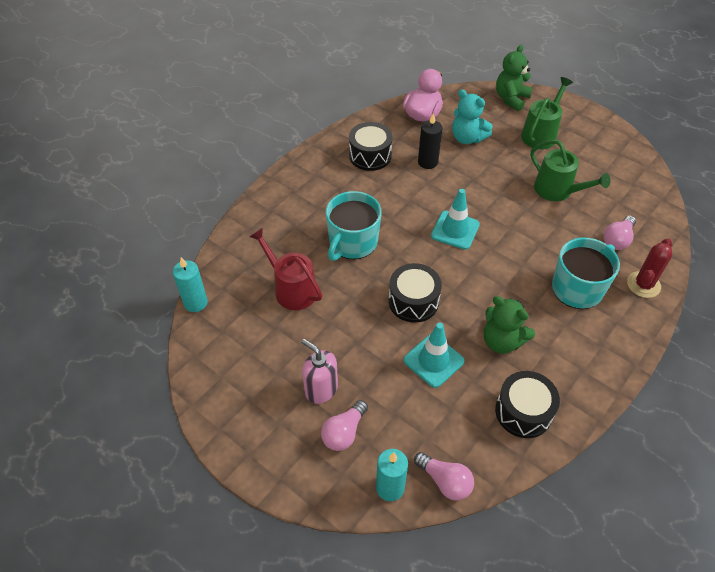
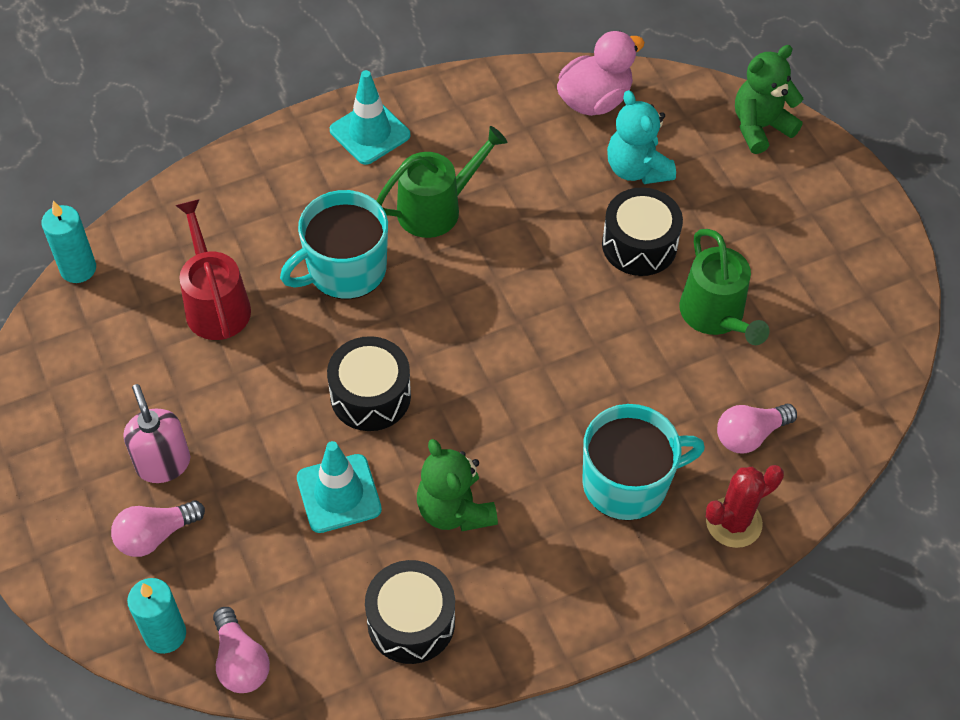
camera: 25 degrees right, 5 degrees up
(370, 155) = (464, 140): black drum -> black drum (639, 245)
(427, 162) = (544, 185): black candle -> none
(455, 230) = (508, 313): turquoise traffic cone -> turquoise traffic cone (370, 133)
(540, 134) = (762, 209): green watering can -> green watering can (436, 208)

